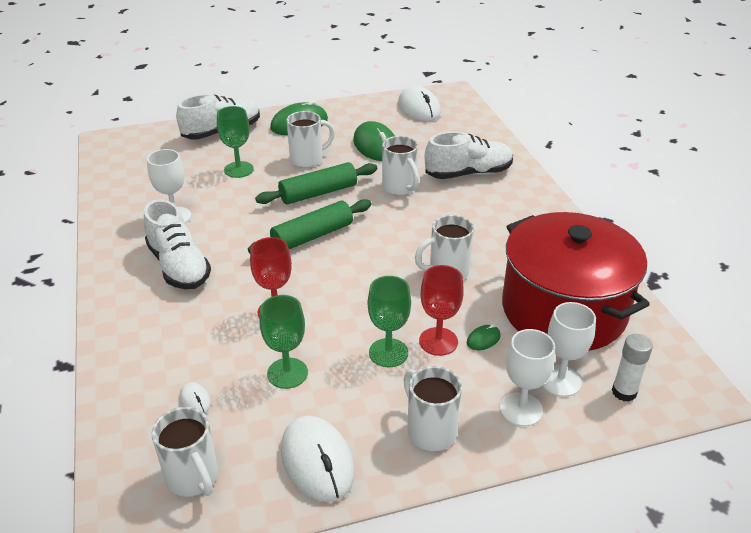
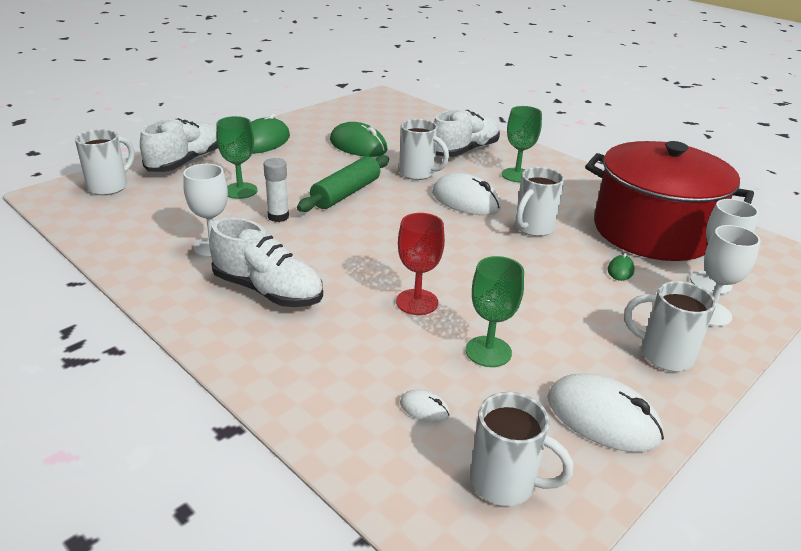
camera: 30 degrees left, 5 degrees down
(308, 159) = (304, 168): white mug -> white mug (109, 186)
(312, 236) = (380, 229): green rolling pin -> none
(388, 353) = (558, 305): green goblet -> green goblet (517, 175)
(419, 108) = (365, 111): white mouse -> white mouse (466, 200)
(438, 341) = (588, 283): red goblet -> none
(624, 392) = (761, 276): white glue stick -> white glue stick (278, 217)

